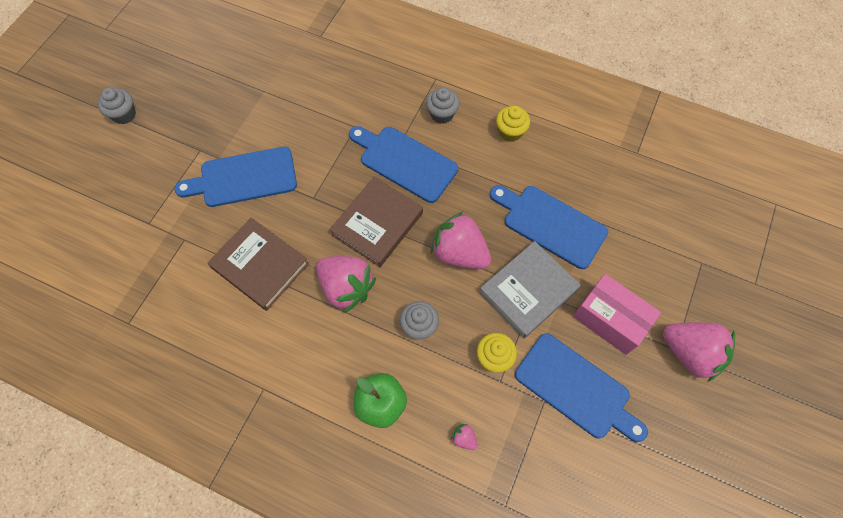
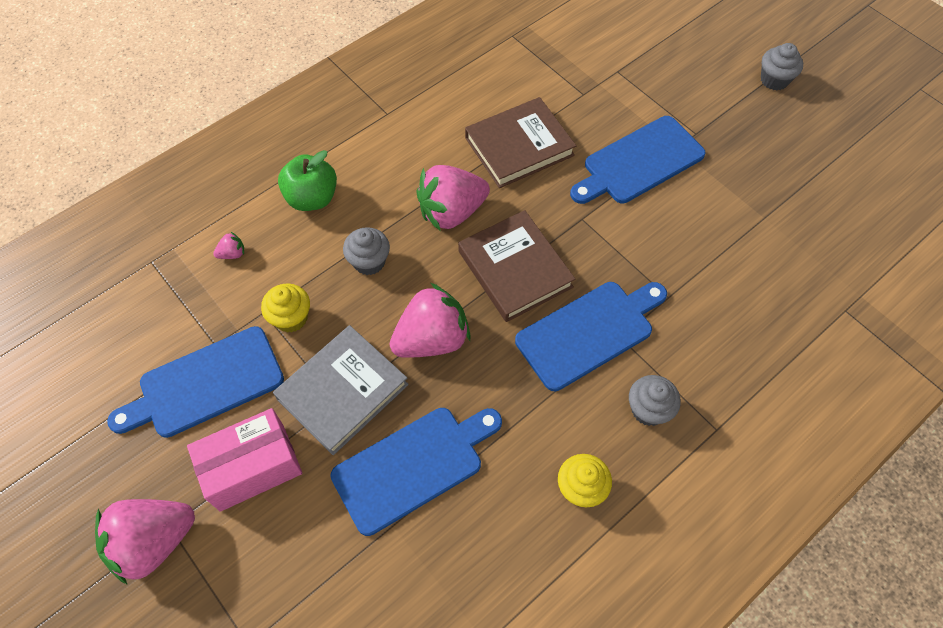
camera: 115 degrees right, 5 degrees down
(243, 178) = (639, 162): blue cutting board -> blue cutting board turned 135 degrees counterclockwise
(528, 291) = (342, 392): grey book -> grey book turned 60 degrees clockwise

